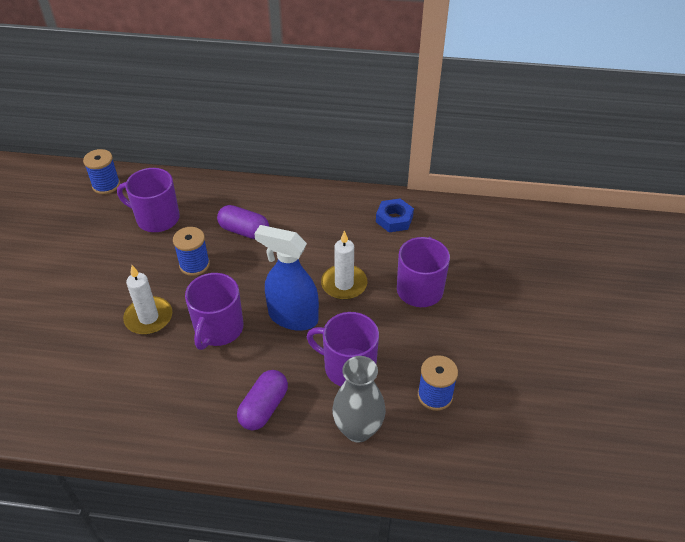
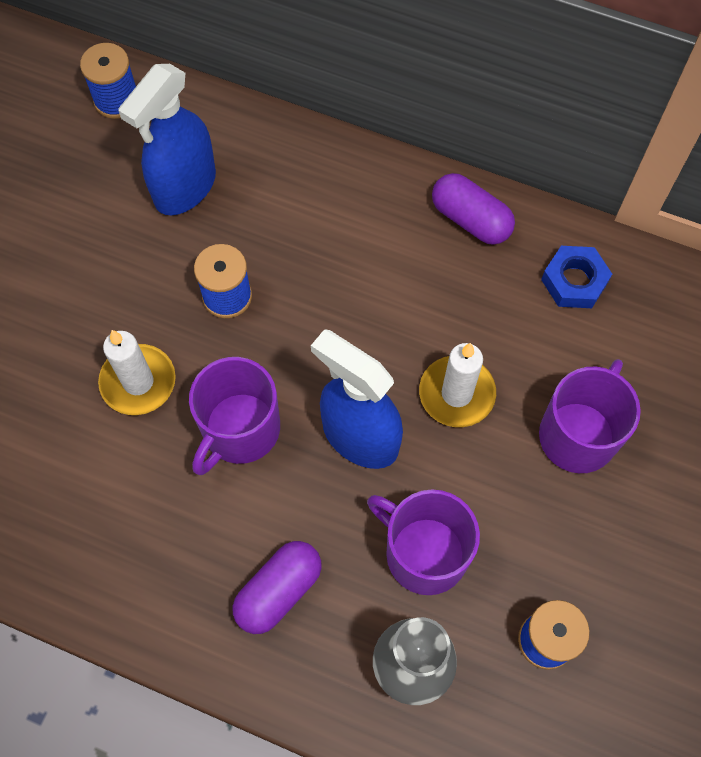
camera: 15 degrees right, 20 degrees up
(156, 218) = (185, 188): purple mug -> blue spray bottle
(244, 231) = (319, 247): purple capsule -> purple capsule (470, 219)

